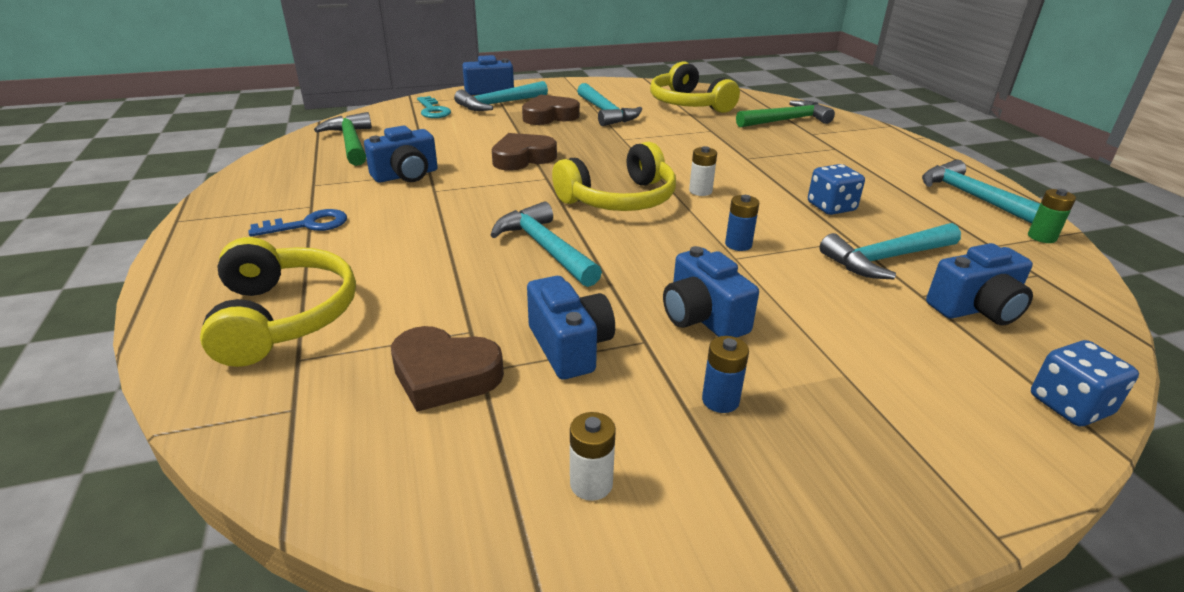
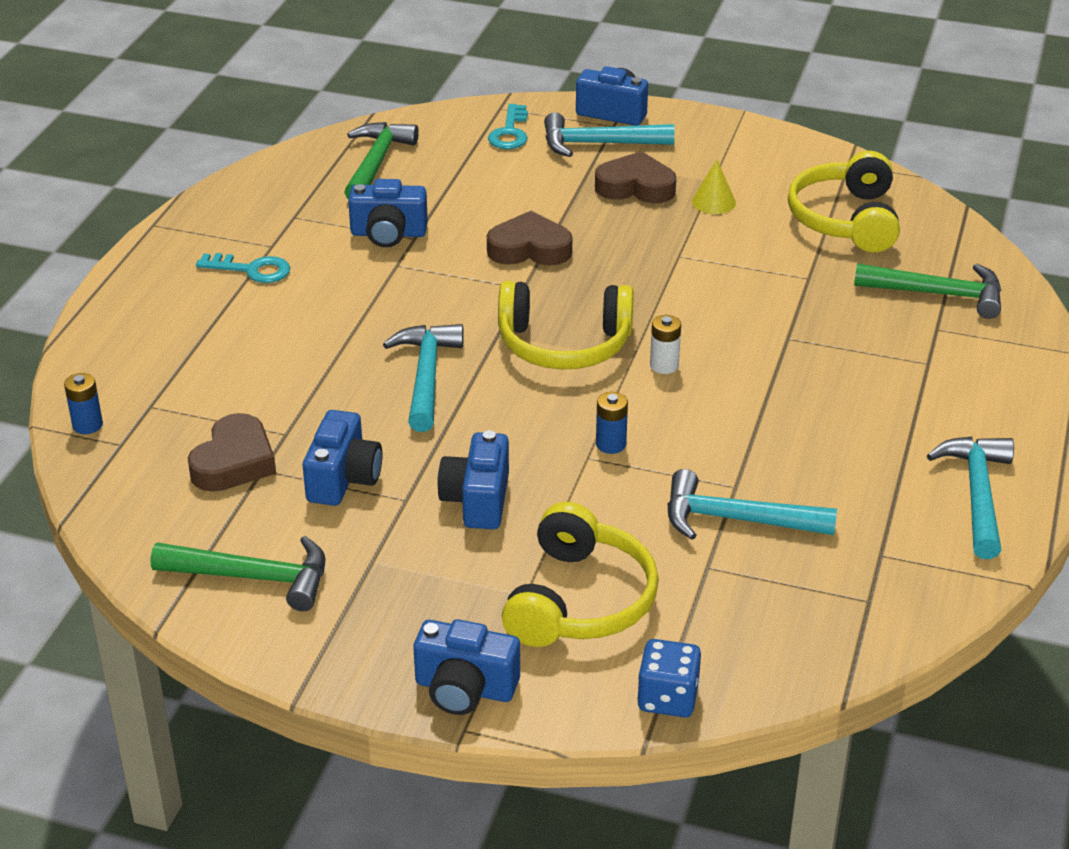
camera: 35 degrees right, 5 degrees up
(283, 317) = (165, 363): yellow headphones -> yellow headphones (579, 600)
(308, 225) = (251, 270): blue key -> turquoise key
(444, 375) = (234, 462): brown heart -> brown heart turned 120 degrees counterclockwise
(591, 484) = (253, 577): white battery -> green hammer
(606, 112) = (713, 202): turquoise hammer -> yellow cone
(720, 400) = (402, 568): blue battery -> blue battery (87, 425)
(831, 207) = (779, 440): blue dice -> none
(976, 309) = (736, 600): blue camera -> blue camera (465, 689)
(1041, 237) = (959, 570): green battery -> none

